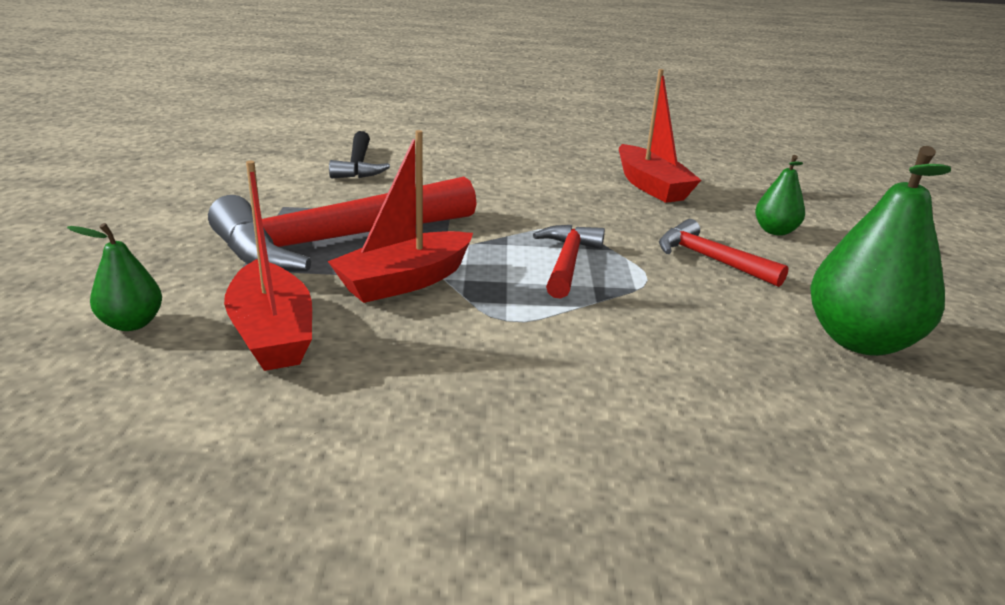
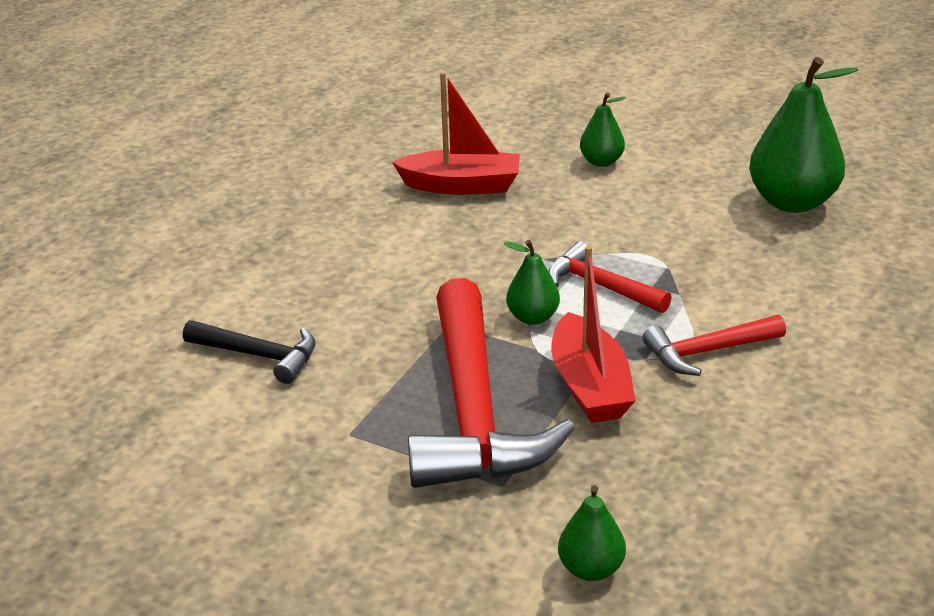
camera: 60 degrees left, 5 degrees up
(272, 333) = (652, 481): red boat -> none
(488, 242) = (532, 317): none -> green pear
(710, 259) = (636, 213): red hammer -> red hammer (707, 352)

